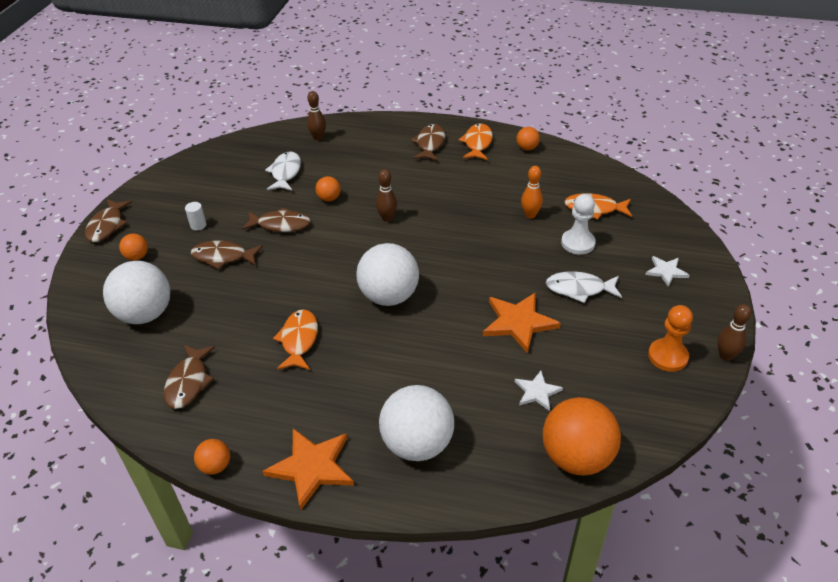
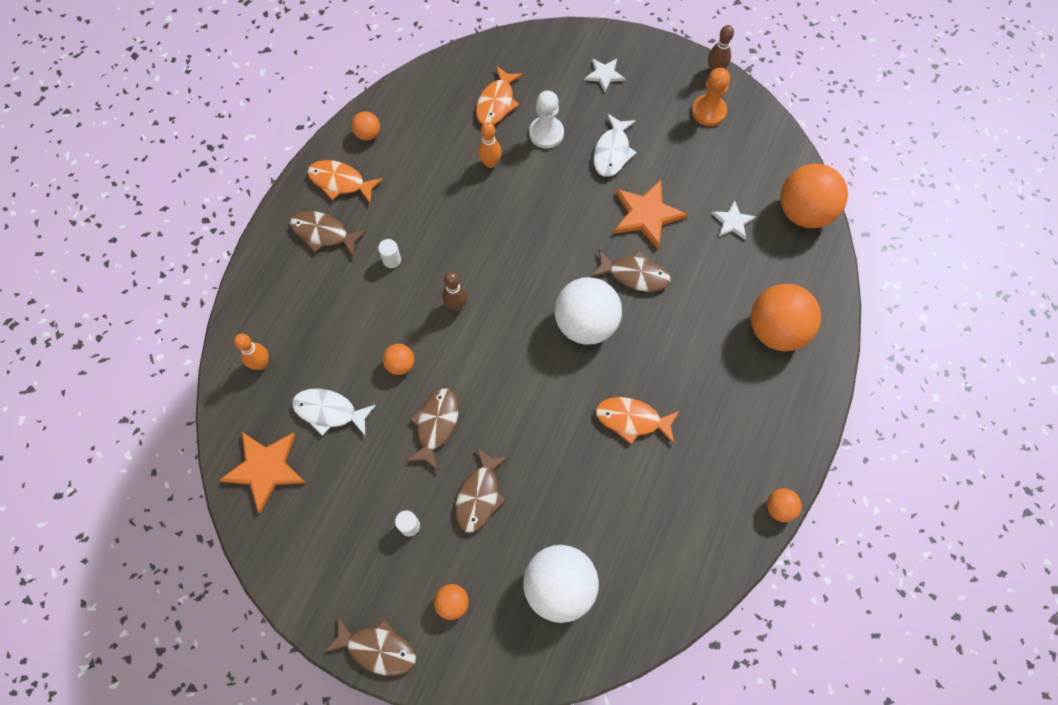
camera: 80 degrees left, 25 degrees up
(188, 382) = (672, 535): brown fish -> brown fish (634, 275)
(311, 467) = (791, 422): orange star -> orange star (265, 469)
(318, 137) = (261, 363): brown bowling pin -> orange bowling pin
(417, 444) = (776, 330): white ball -> orange ball
(418, 179) = (392, 260): none -> white cylinder

